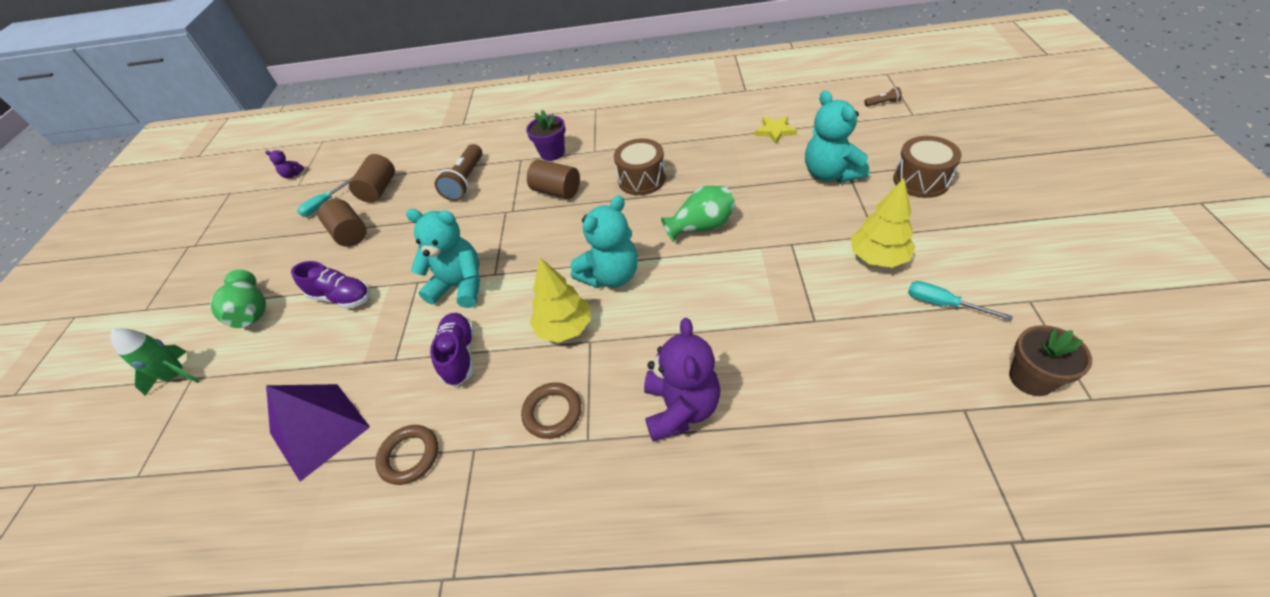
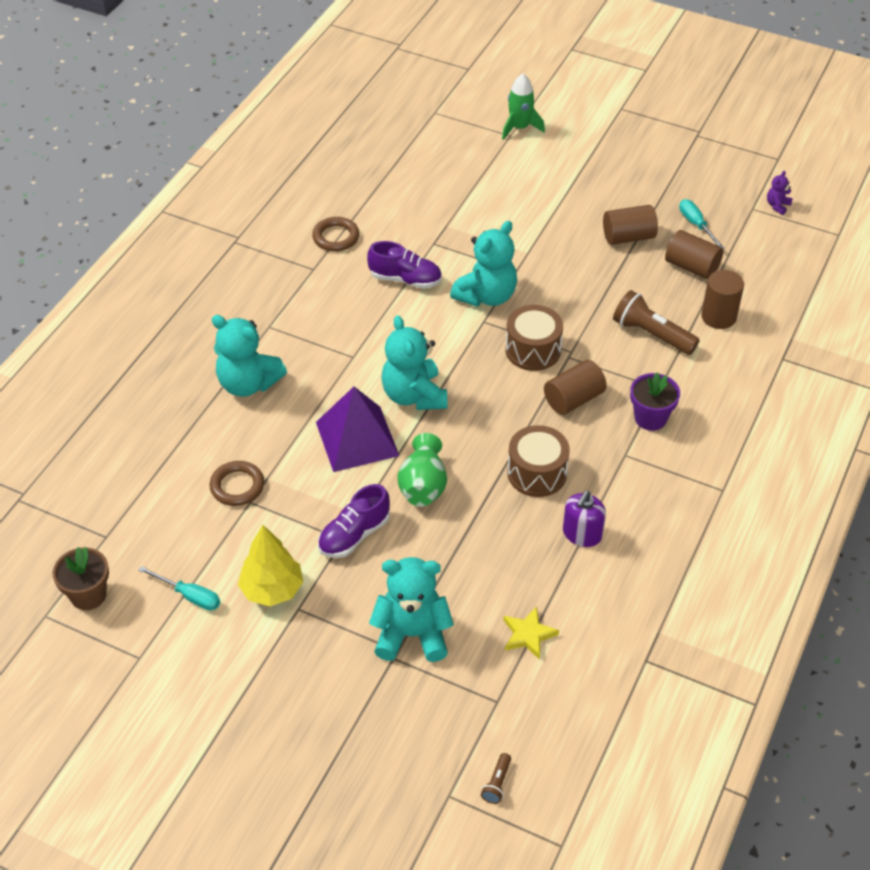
camera: 110 degrees right, 0 degrees up
(252, 312) = (562, 169): green vase -> none
(319, 429) = (399, 197): purple pyramid -> purple pyramid (357, 438)
(342, 297) = (536, 222): purple shoe -> purple shoe (354, 535)
(432, 160) = (718, 317): none -> brown cylinder
(552, 412) = (306, 315): brown ring -> brown ring (237, 486)
(564, 328) = (380, 346): yellow tree -> none
(677, 142) = (582, 534): none -> purple soap dispenser
(681, 408) = (248, 383): purple teddy bear -> turquoise teddy bear
(921, 180) = (335, 704): brown drum -> brown drum (533, 350)
(942, 304) = (189, 596): turquoise screwdriver -> turquoise screwdriver turned 60 degrees clockwise

